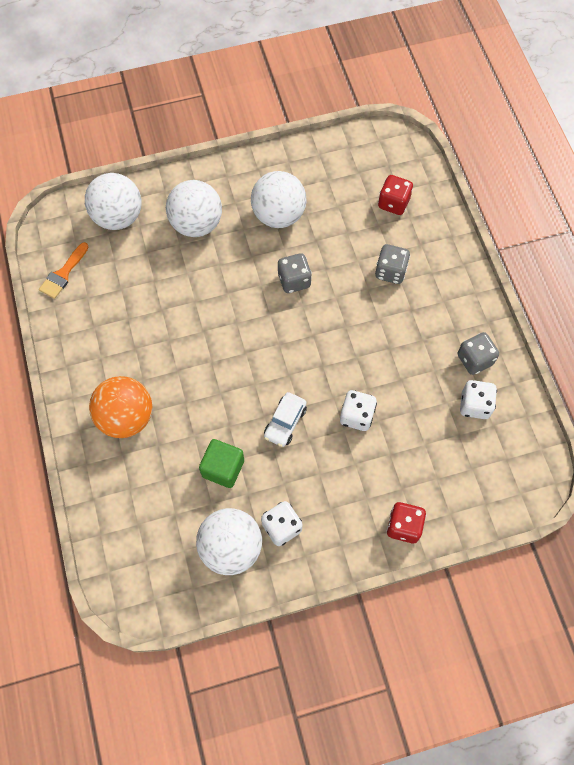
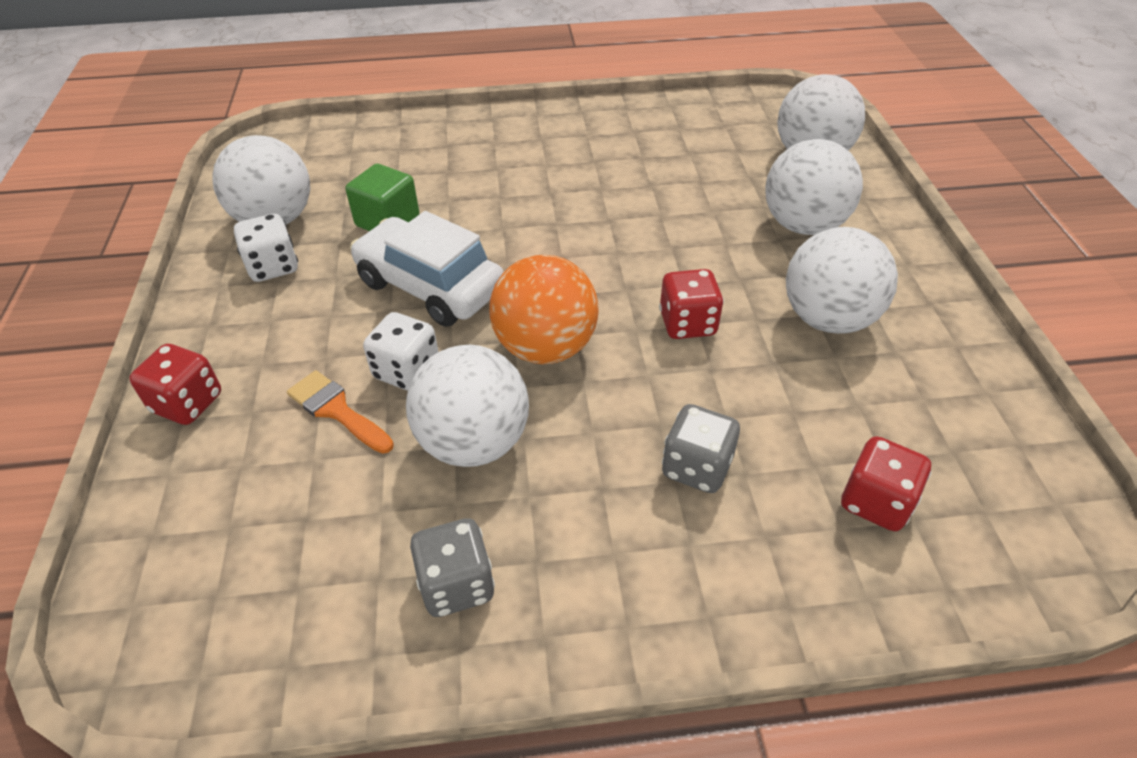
camera: 100 degrees right, 20 degrees down
(63, 274) = (716, 112): orange brush -> orange brush (336, 410)
(126, 417) = (495, 149): orange ball -> orange ball (545, 347)
(285, 422) = (430, 286): white car -> white car, size x1.77
(294, 280) = (687, 324): grey dice -> red dice
(397, 370) = (474, 442): none -> white ball
(474, 405) = (354, 561): white dice -> none

